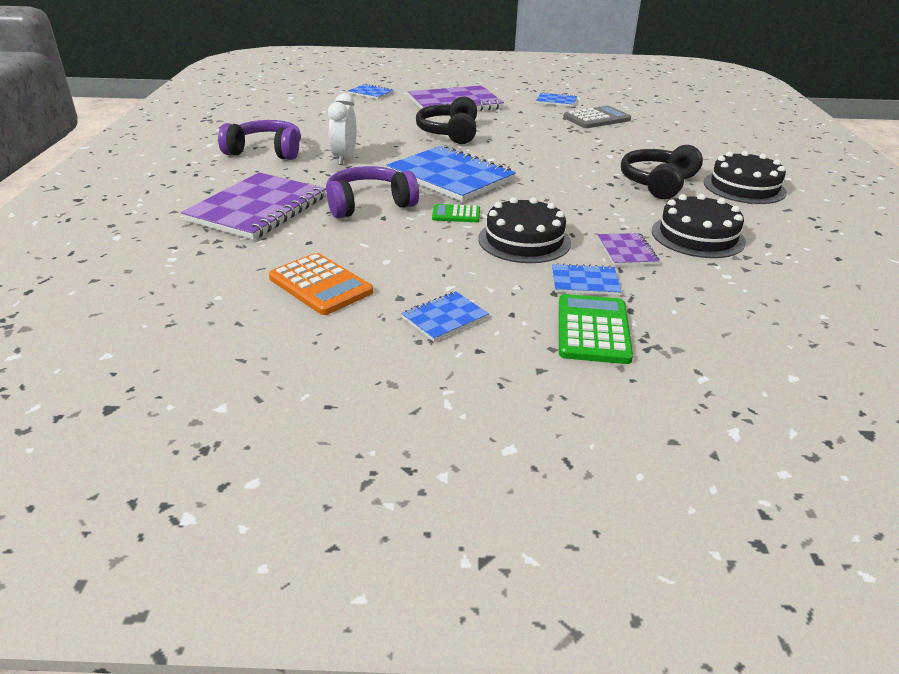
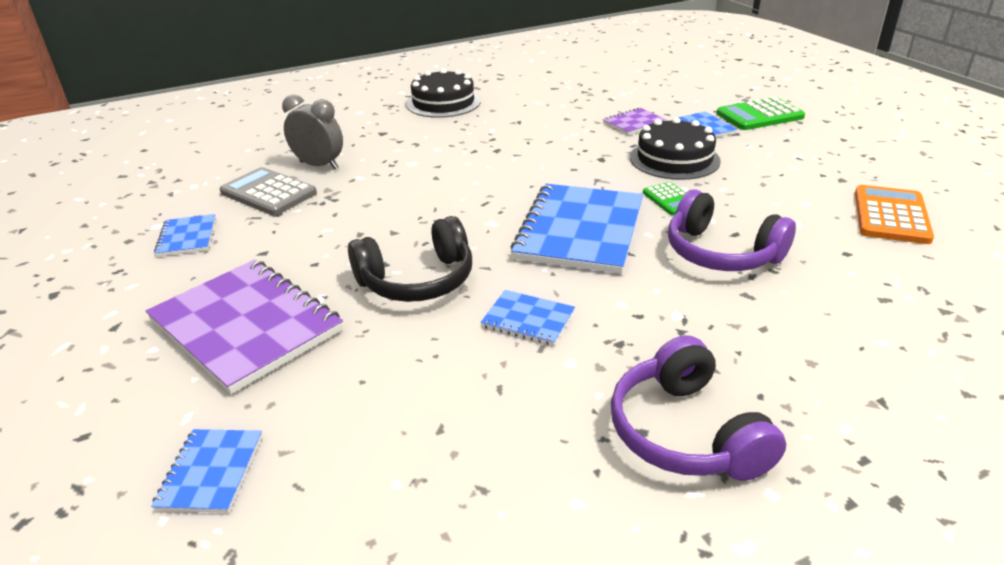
camera: 115 degrees left, 0 degrees up
(257, 209) = (848, 324): purple notebook -> none
(344, 158) = (616, 331): white clock -> none
(445, 318) = (833, 157): blue notebook -> blue notebook (528, 319)
(629, 133) = (319, 165): none -> grey clock
(658, 183) = (472, 132): black headphones -> none
(697, 236) = (571, 107): black cake -> none

